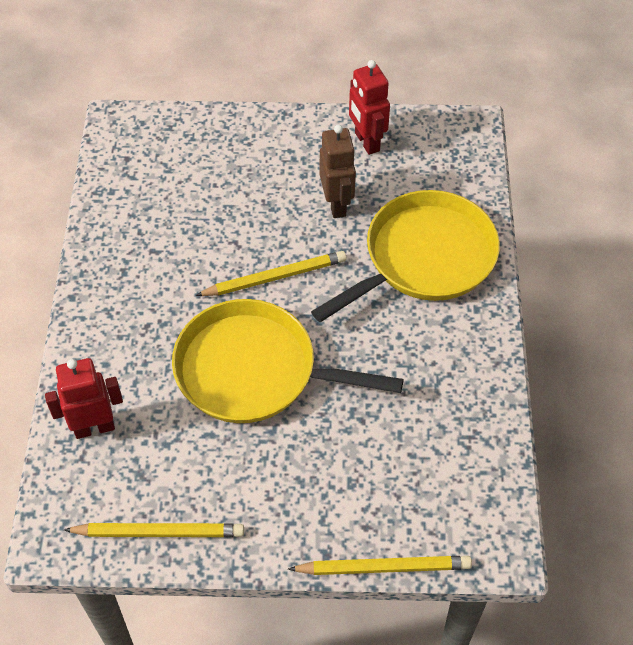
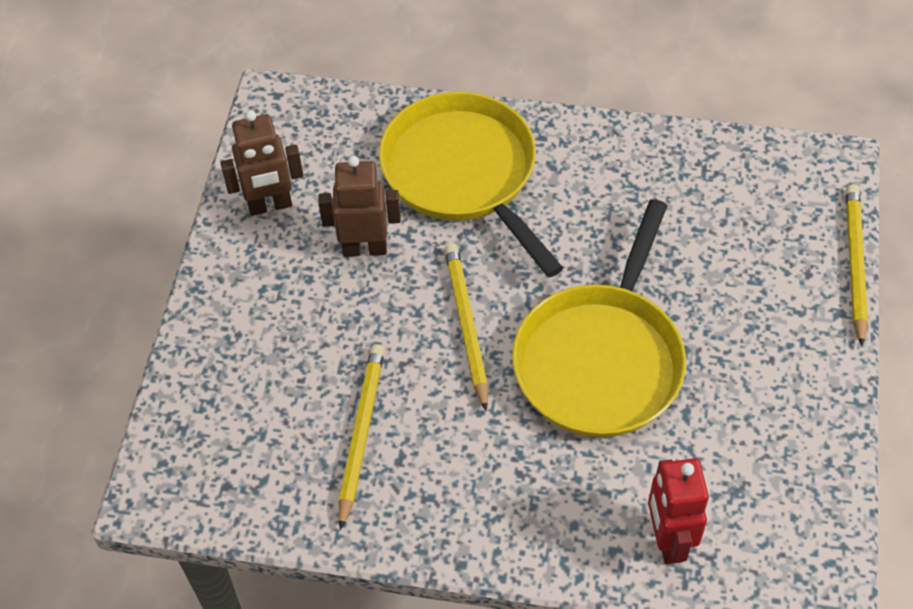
camera: 80 degrees left, 0 degrees up
(158, 532) = (813, 474): yellow pencil -> yellow pencil (361, 434)
(366, 142) = (270, 206): red robot -> brown robot

